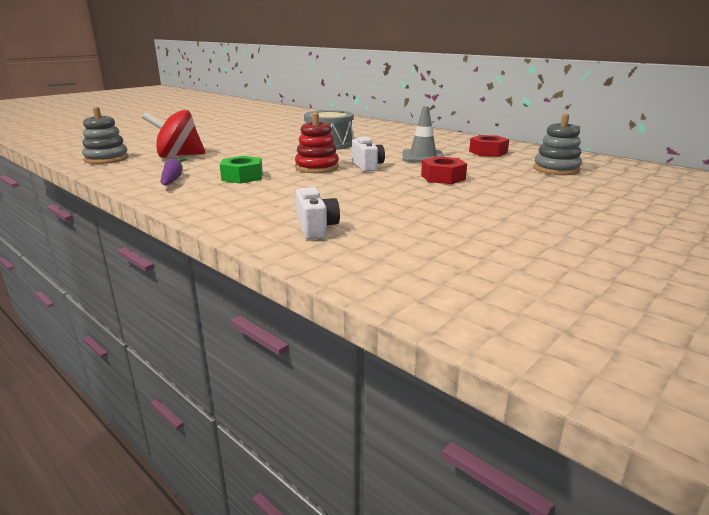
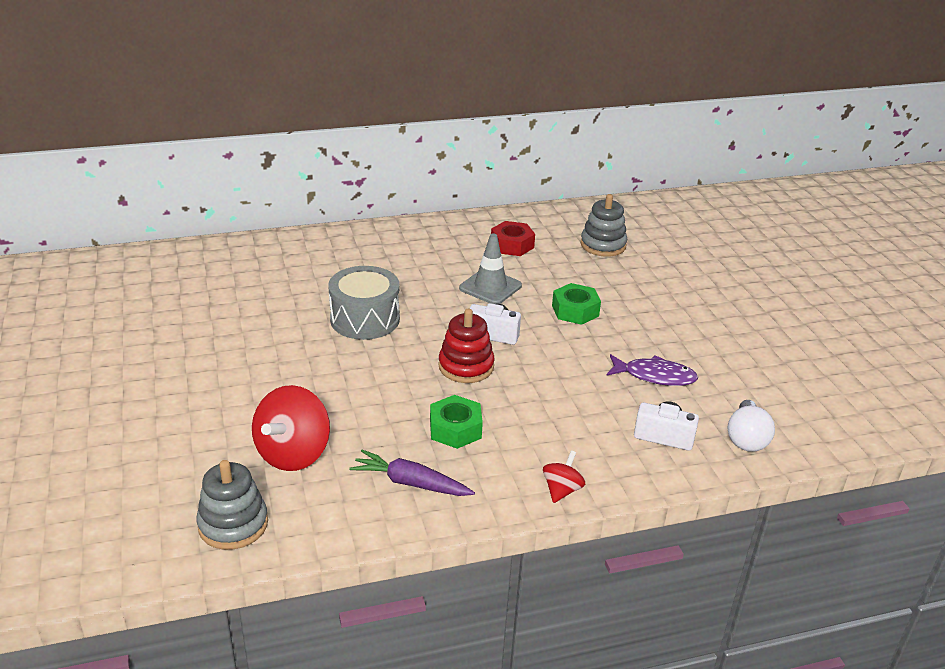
camera: 60 degrees left, 10 degrees up
(201, 211) = (562, 490): none -> red spinning top
(361, 259) = (746, 438): none -> white light bulb
(401, 212) = (655, 376): none -> purple fish
(443, 177) = (575, 311): red nut -> green nut

